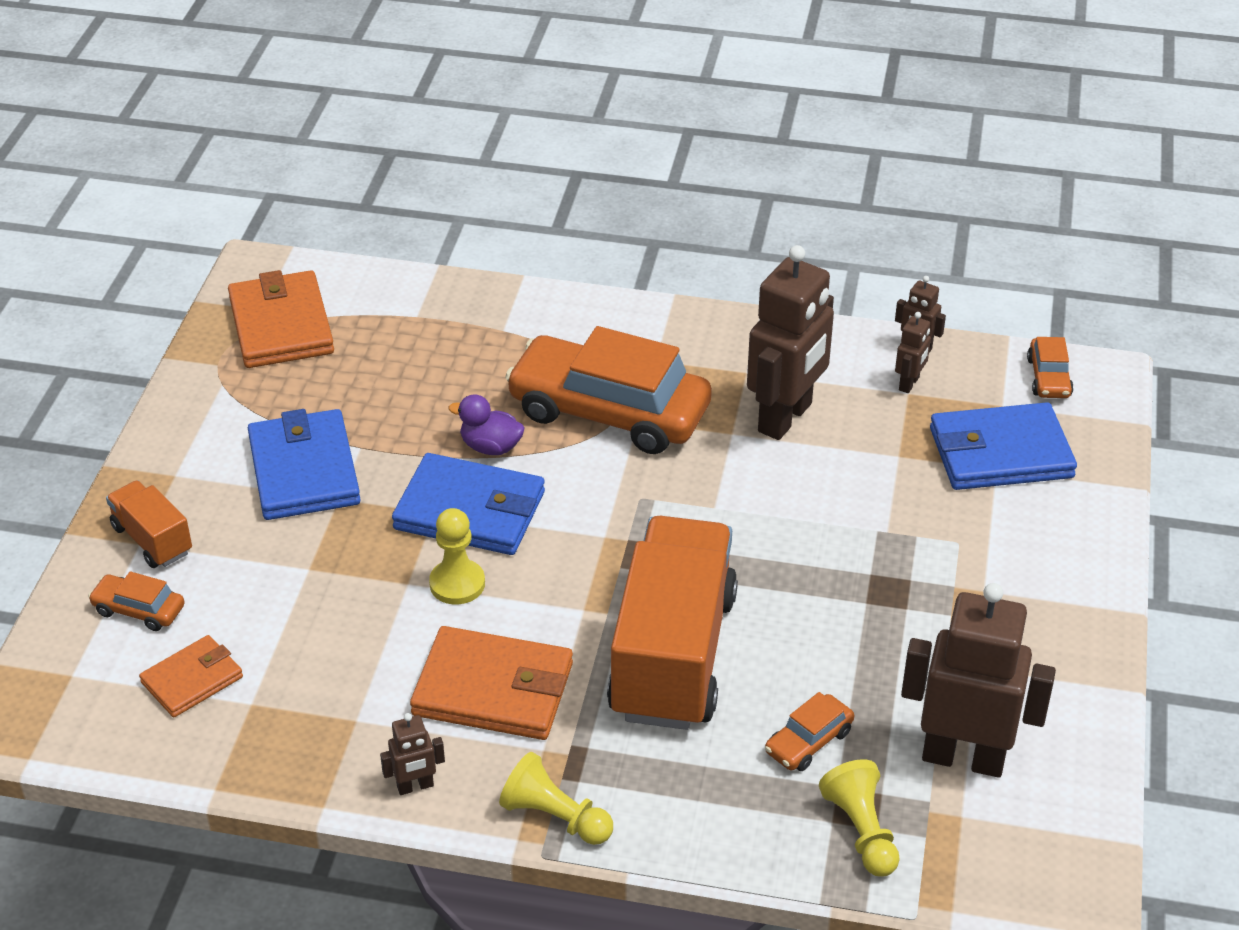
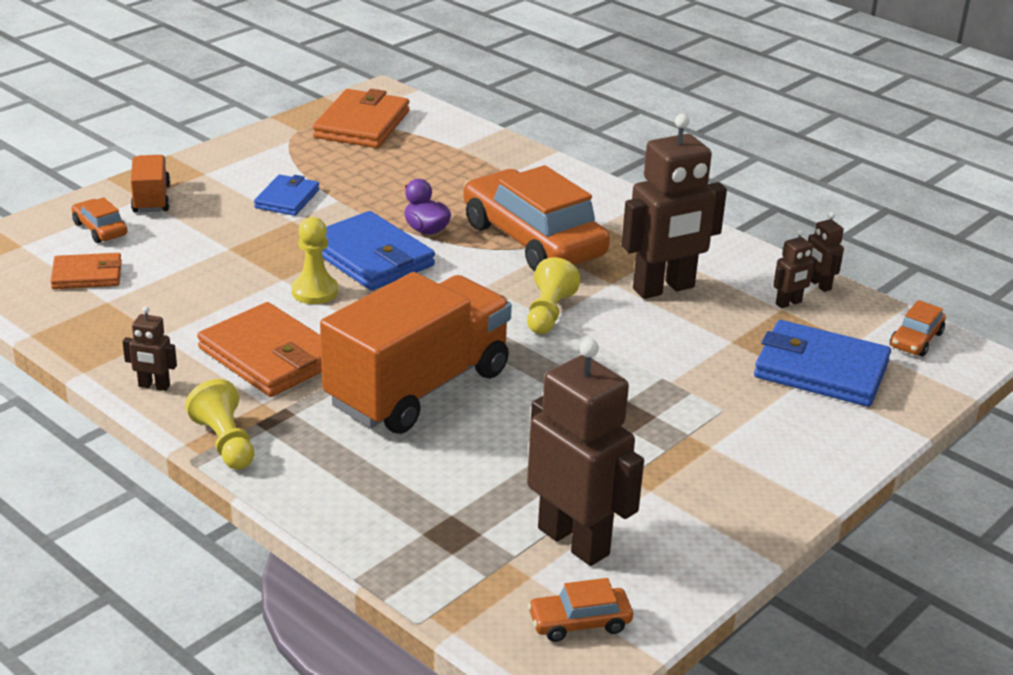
camera: 30 degrees right, 10 degrees down
(304, 471) = (287, 199): blue wallet -> blue wallet, size x0.59
(808, 741) = (461, 479): orange car -> orange car (579, 622)
(861, 831) = (438, 549): yellow pawn -> yellow pawn (548, 313)

